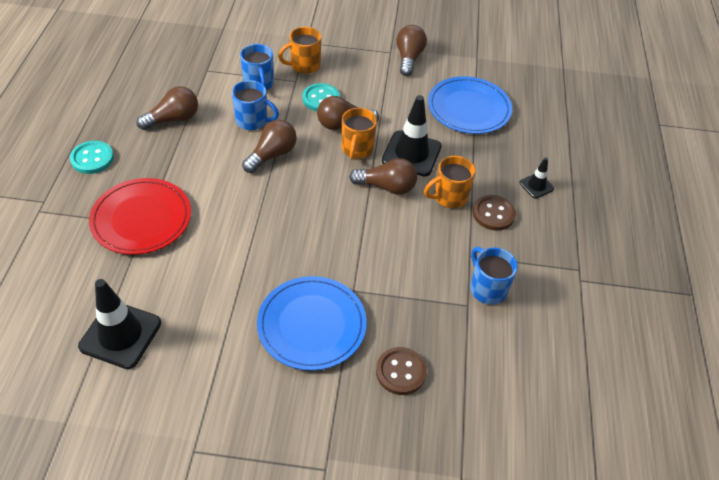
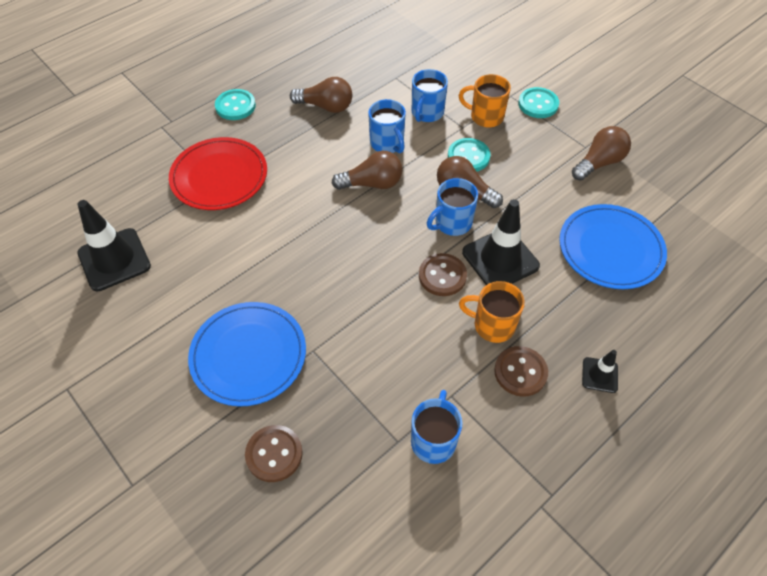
camera: 45 degrees right, 5 degrees up
(331, 39) = (538, 104): none -> turquoise button
(357, 149) = (452, 223): orange mug -> blue mug
(386, 187) = (442, 276): brown light bulb -> brown button

